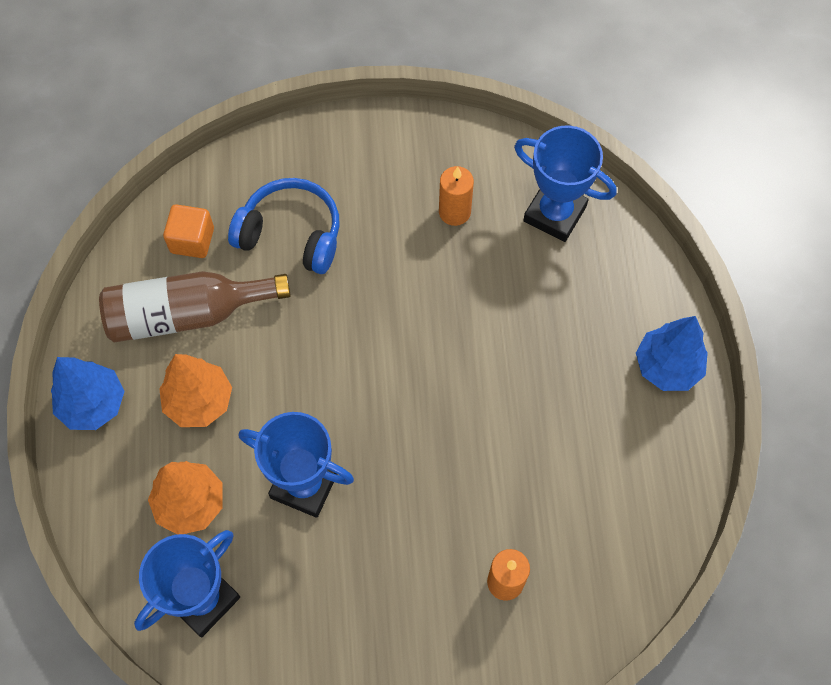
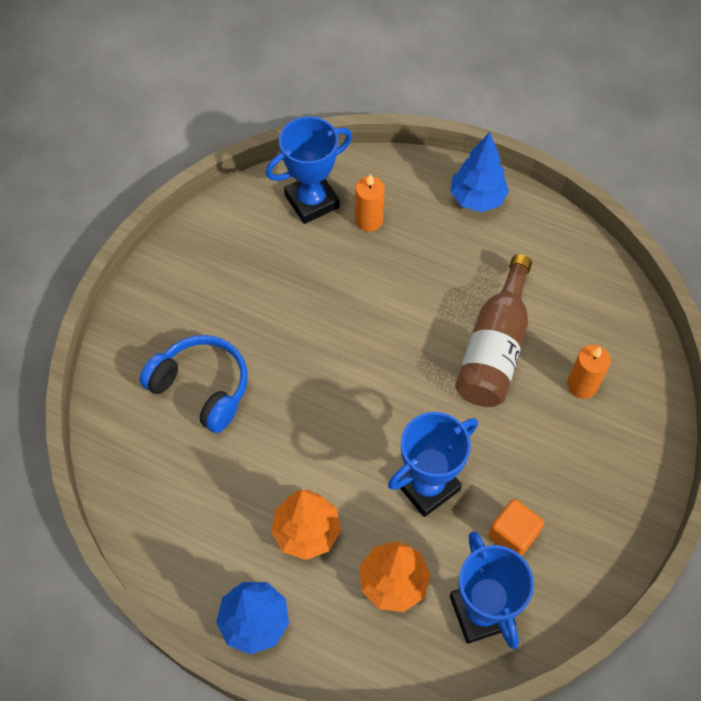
camera: 60 degrees left, 5 degrees down
(187, 314) = (220, 503): brown bottle -> brown bottle (494, 348)
(192, 240) = (153, 466): orange cube -> orange cube (512, 535)
(291, 234) = (202, 387): blue headphones -> blue headphones turned 75 degrees clockwise
(454, 212) = (264, 264): orange candle -> orange candle (369, 220)

